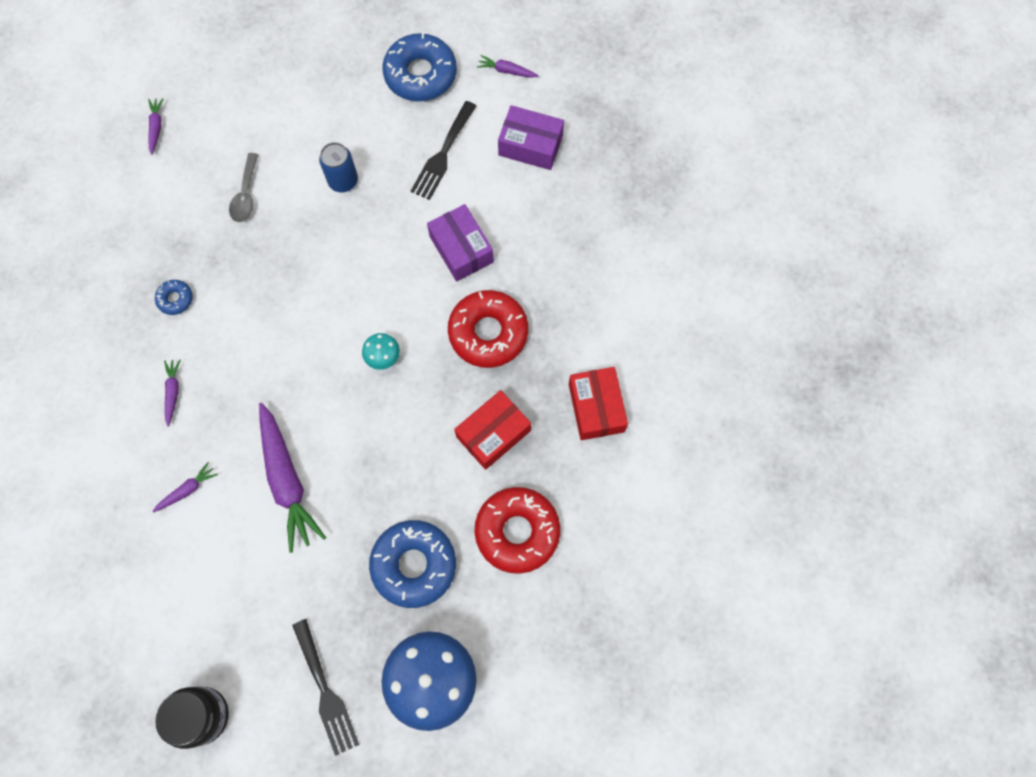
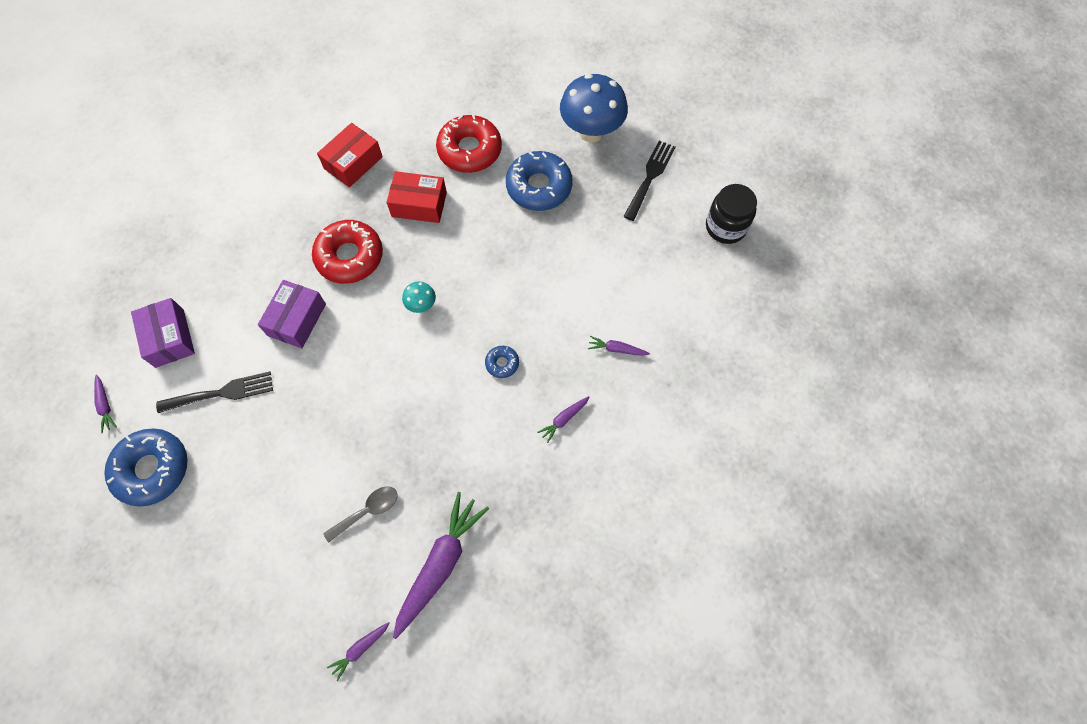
camera: 130 degrees left, 5 degrees down
(175, 299) = (496, 484): blue donut -> blue donut (502, 363)
(287, 480) = (554, 295): purple carrot -> purple carrot (440, 564)
(343, 181) = (299, 447): blue can -> none

